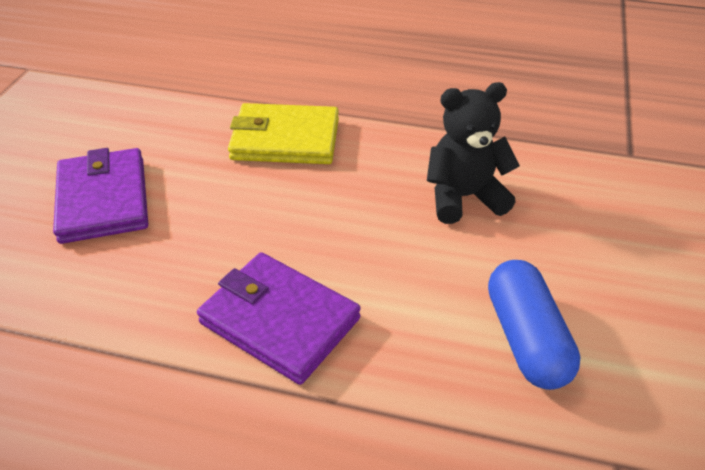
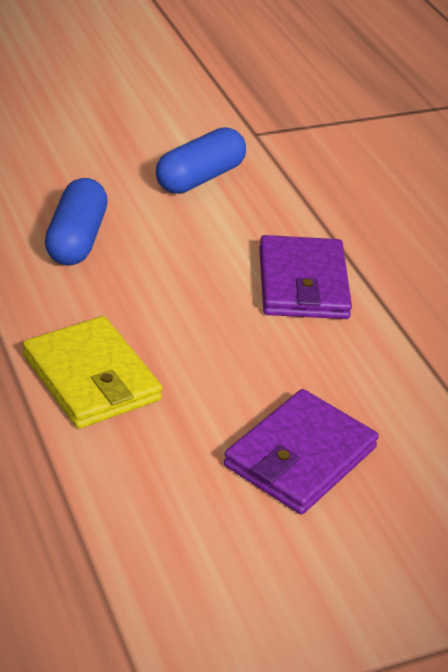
camera: 130 degrees left, 5 degrees down
(464, 197) = (76, 239): black teddy bear -> blue capsule

